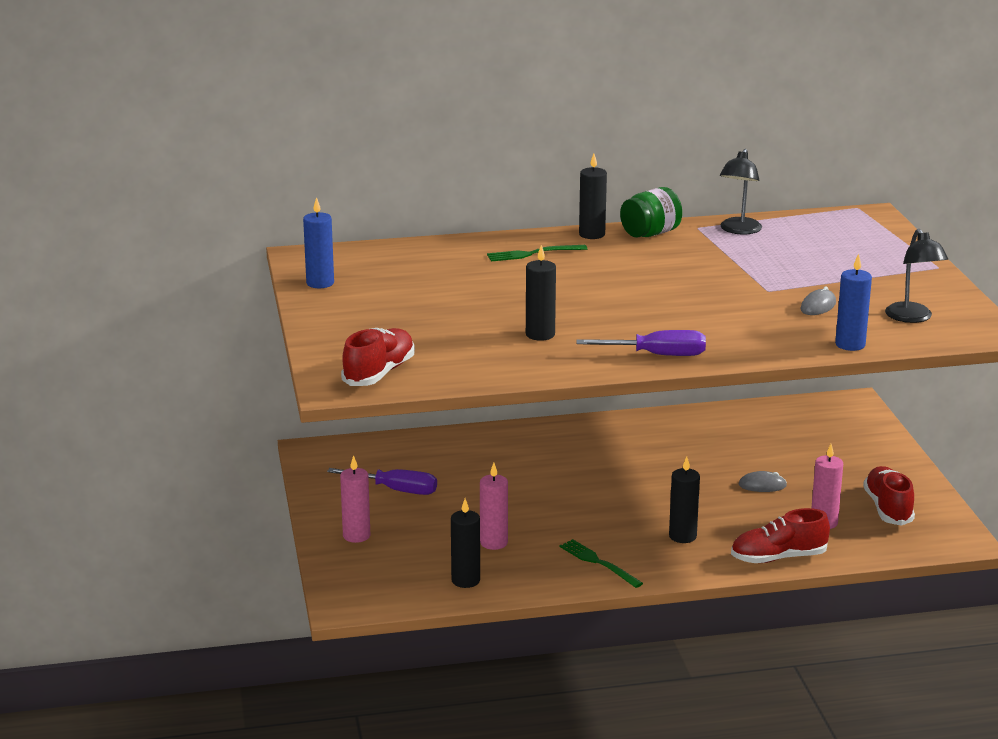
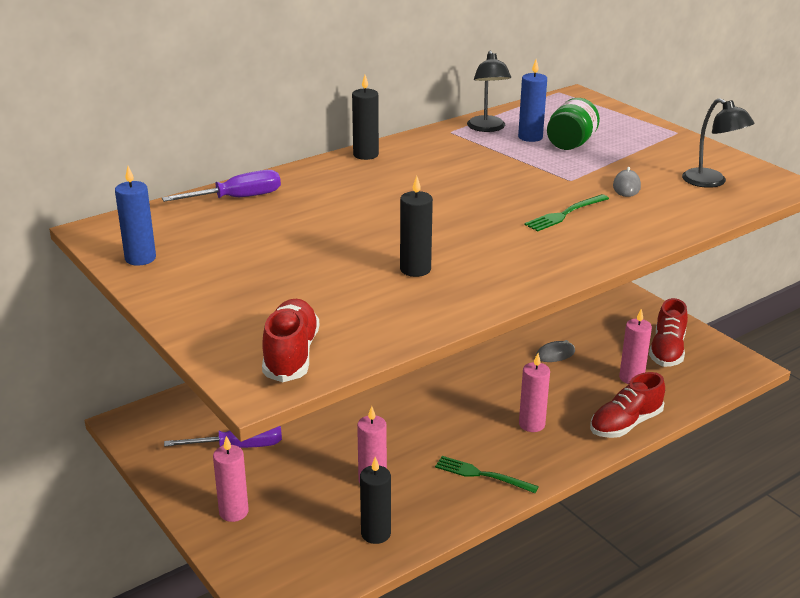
camera: 25 degrees left, 5 degrees up
(533, 253) = (329, 184): green fork -> green fork (565, 214)
(650, 233) = (416, 144): green jar -> green jar (571, 144)
(658, 355) = (545, 267): purple screwdriver -> purple screwdriver (238, 198)
(682, 536) = (531, 424): black candle -> pink candle
(850, 345) = (693, 219): blue candle -> blue candle (530, 137)
(888, 508) = (667, 350): red shoe -> red shoe turned 135 degrees counterclockwise

